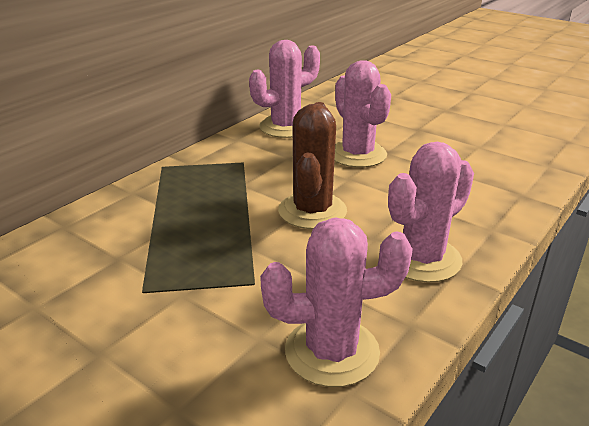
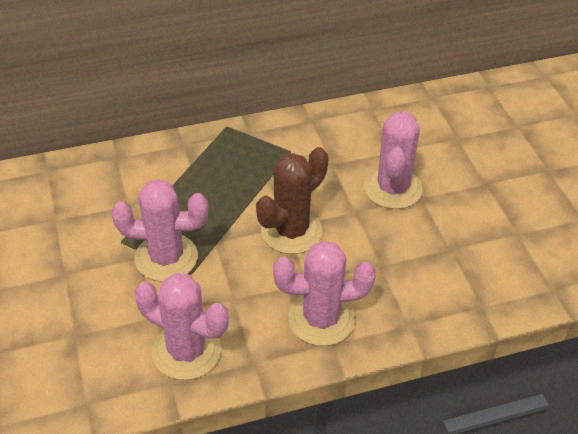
camera: 35 degrees right, 15 degrees up
(285, 127) = (367, 124): pink cactus -> pink cactus (166, 258)

